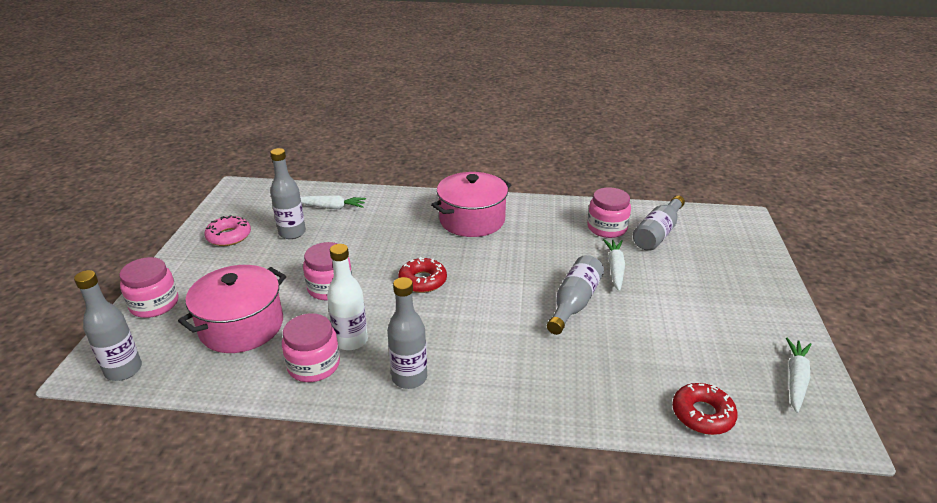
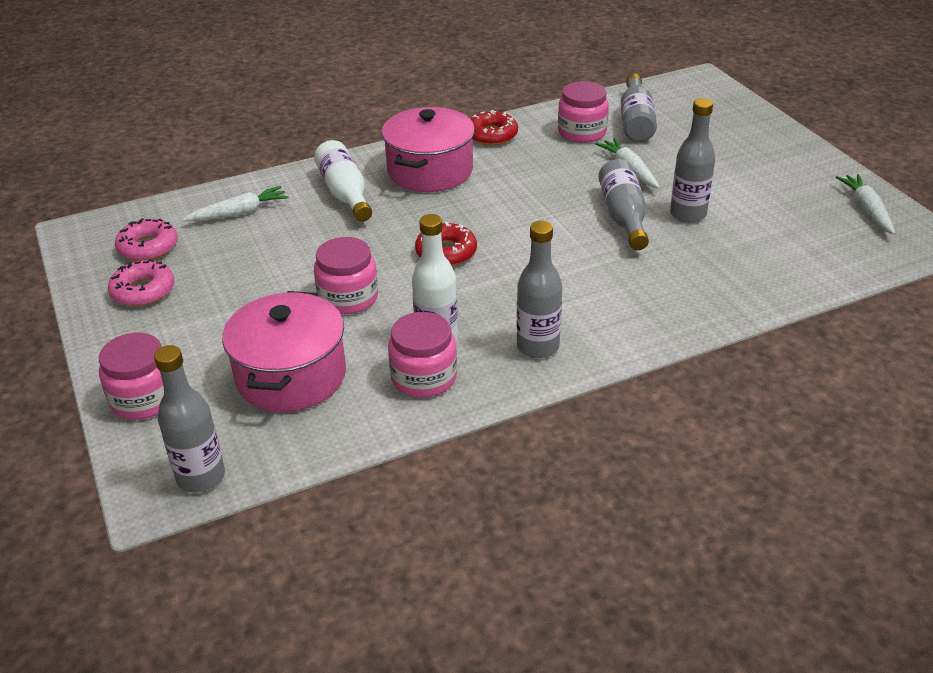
camera: 30 degrees left, 5 degrees up
(261, 210) = (148, 247): none -> pink donut
(292, 233) = (225, 258): grey bottle -> grey bottle (688, 214)
(403, 217) = (345, 193): none -> white bottle
(702, 414) = (822, 268): red donut -> red donut (491, 135)

